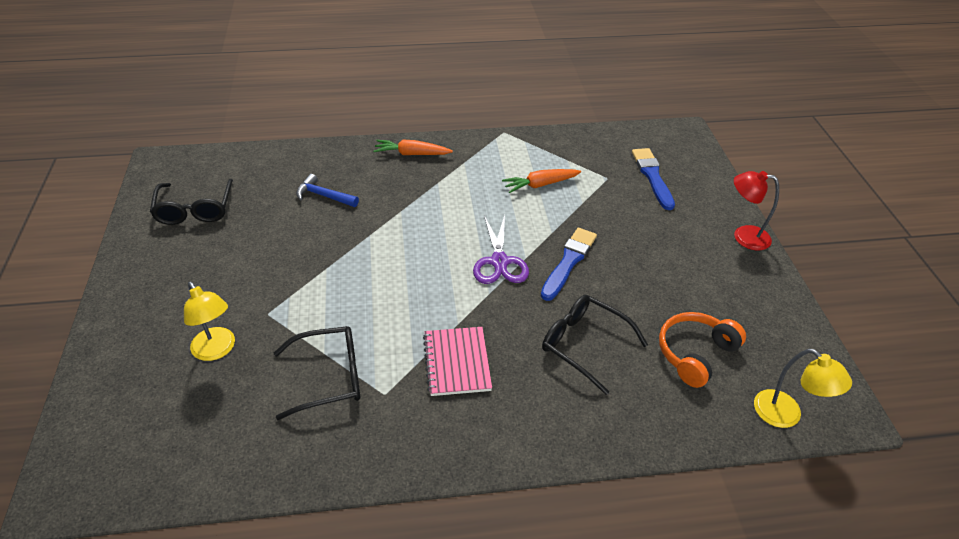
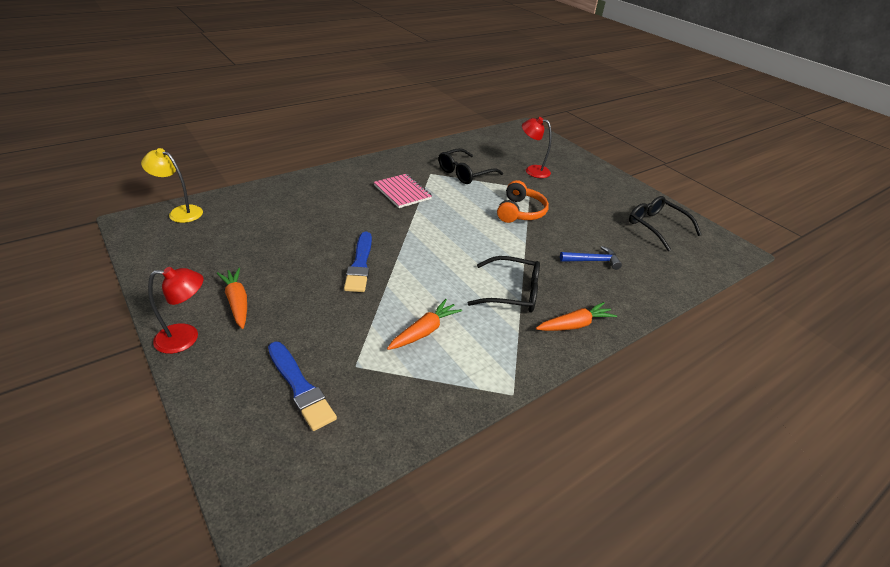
camera: 150 degrees right, 5 degrees down
(217, 350) = (532, 170): yellow lamp -> red lamp
(499, 262) = (415, 250): purple scissors -> none
(585, 345) = (326, 217): black glasses -> black glasses (511, 292)
(695, 353) = (244, 229): orange headphones -> orange headphones (520, 212)
(701, 256) = (237, 302): none -> orange carrot

